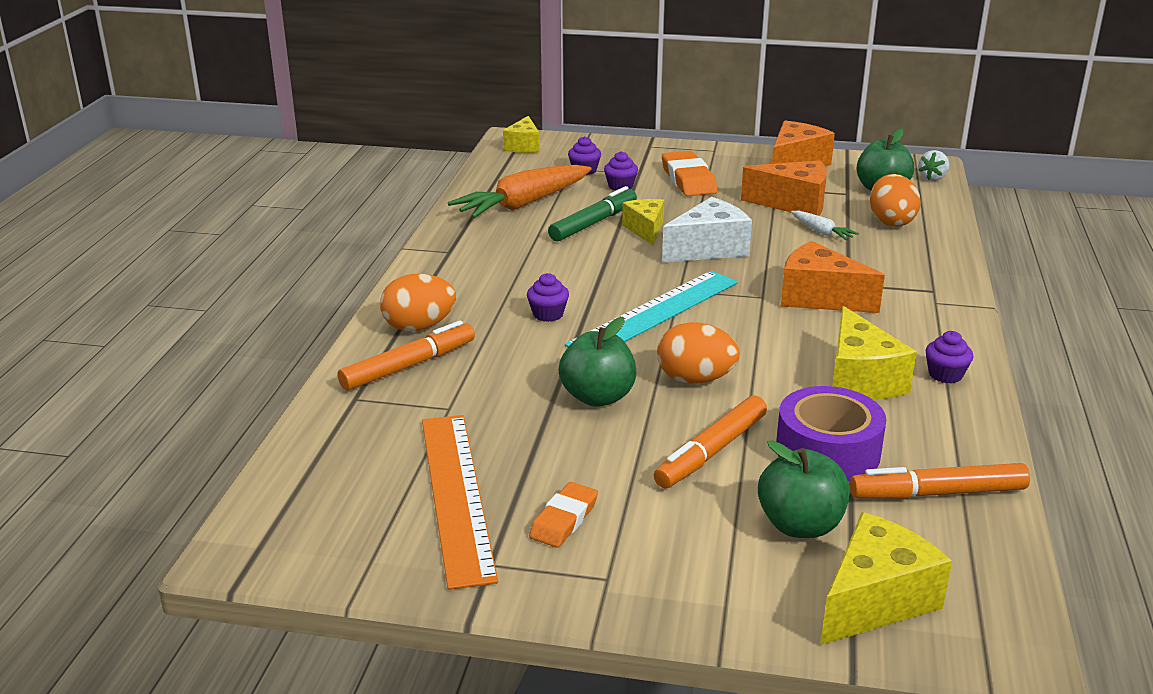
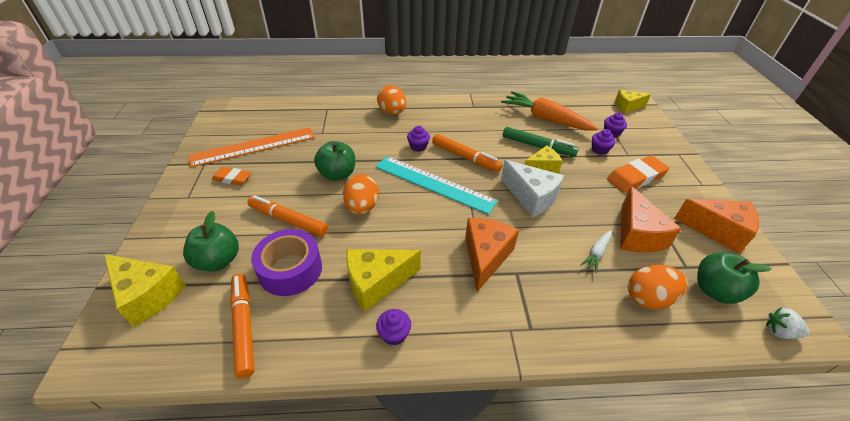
camera: 75 degrees right, 15 degrees up
(409, 366) = (356, 116): orange marker -> orange marker (465, 157)

